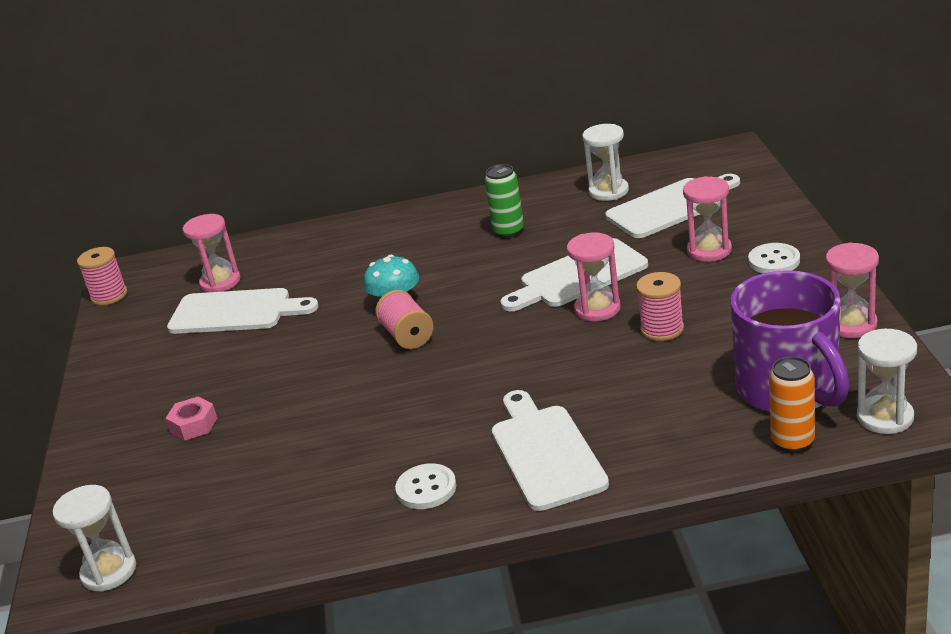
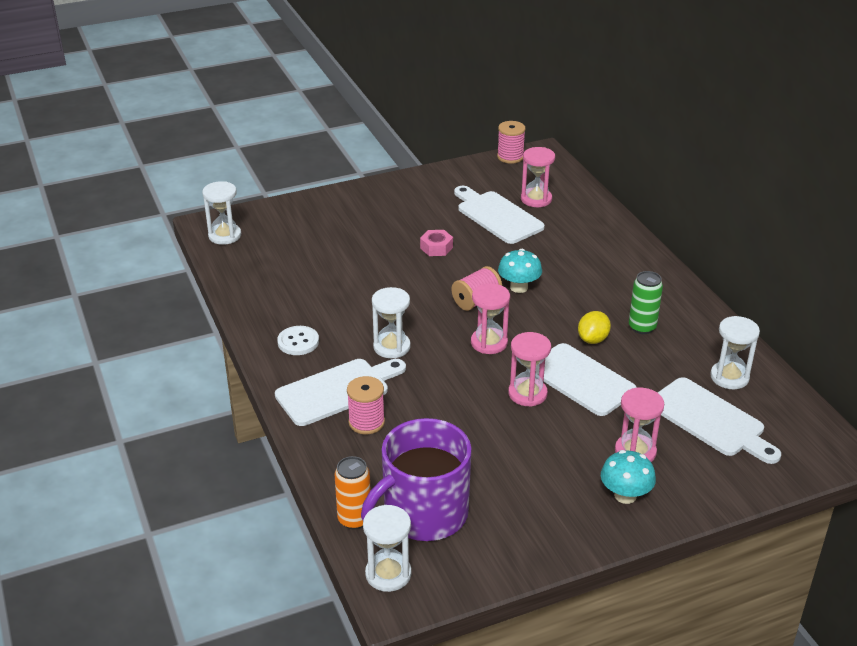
camera: 70 degrees right, 5 degrees up
(193, 425) = (363, 231): pink nut -> pink nut (436, 247)
(236, 312) = (497, 216): white cutting board -> white cutting board turned 150 degrees clockwise
(472, 405) = (392, 347): none -> white hourglass
(517, 262) = (593, 339): none -> yellow lemon
(662, 329) = (502, 433): pink spool -> pink spool (366, 422)
(774, 261) = (625, 495): white button -> turquoise mushroom
(851, 324) = (524, 551): pink hourglass -> pink hourglass (489, 343)

